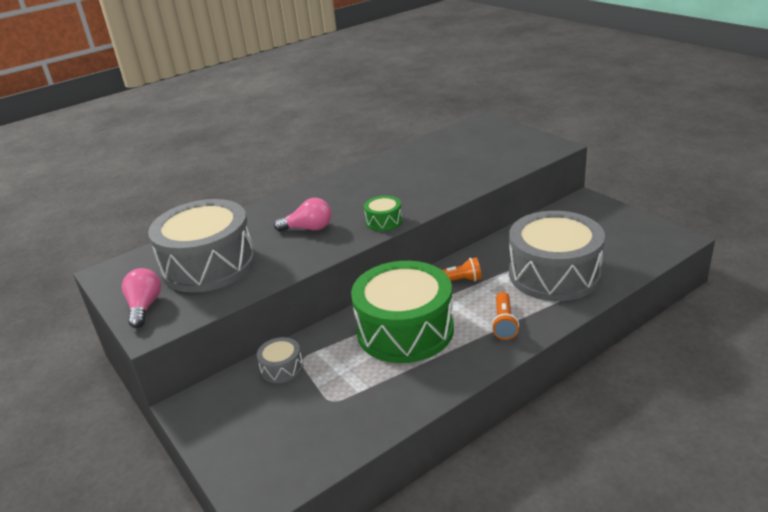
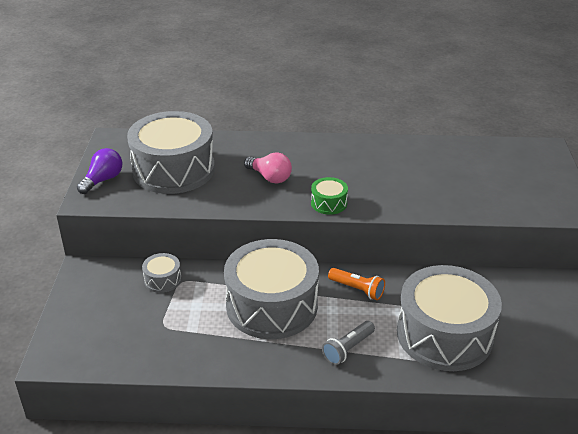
camera: 35 degrees right, 5 degrees up
(144, 307) = (103, 180): pink light bulb -> purple light bulb
(405, 330) = (271, 305): green drum -> grey drum
(504, 323) = (348, 349): orange flashlight -> grey flashlight

